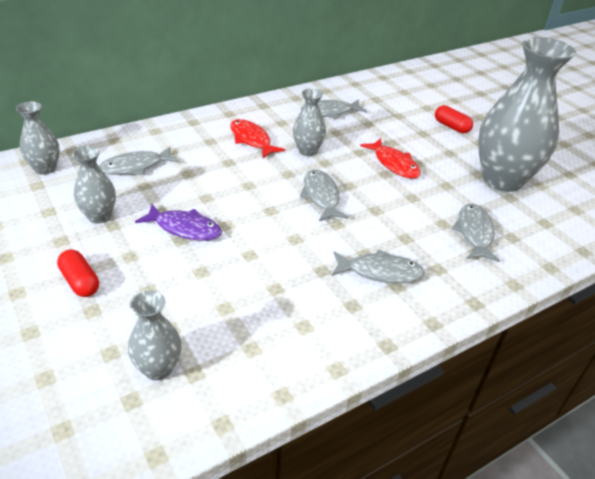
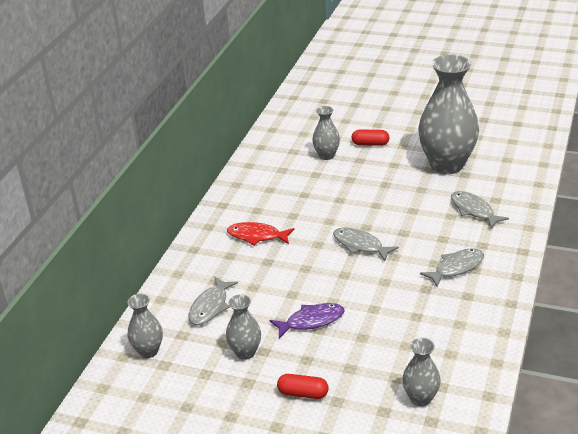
camera: 35 degrees left, 5 degrees down
(307, 151) = (306, 220): grey vase -> grey vase (326, 155)
(330, 112) = (277, 181): grey fish -> none
(394, 164) = (372, 194): red fish -> none

